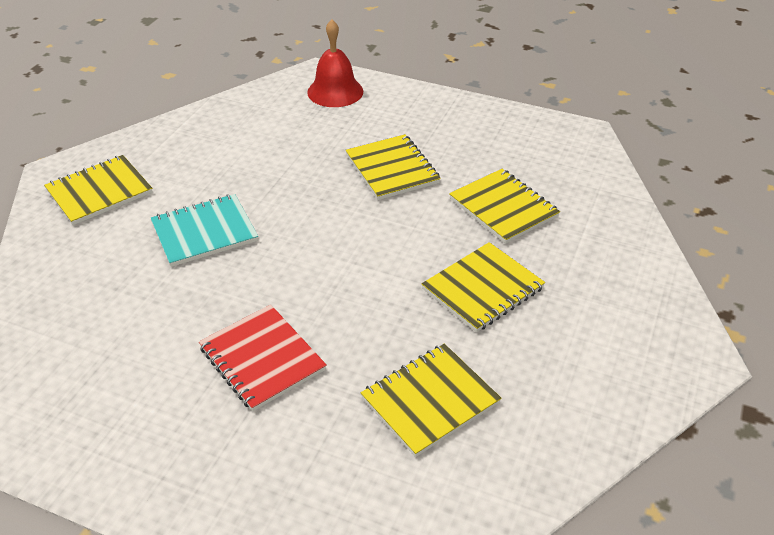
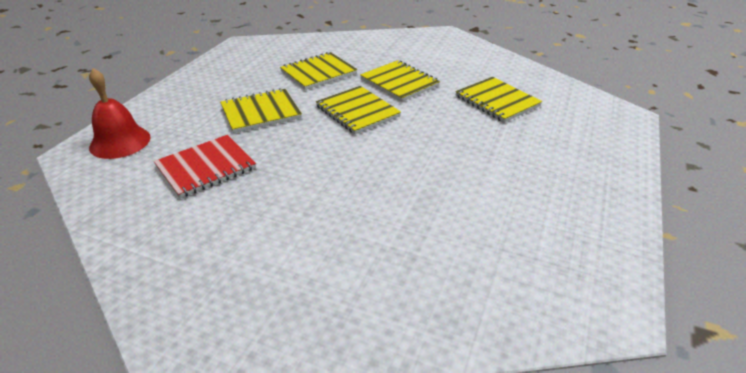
camera: 90 degrees left, 5 degrees down
(99, 192) = (245, 302): yellow notebook -> yellow notebook (357, 111)
(204, 232) = (331, 207): turquoise notebook -> none
(262, 359) = (481, 163): red notebook -> red notebook (206, 168)

